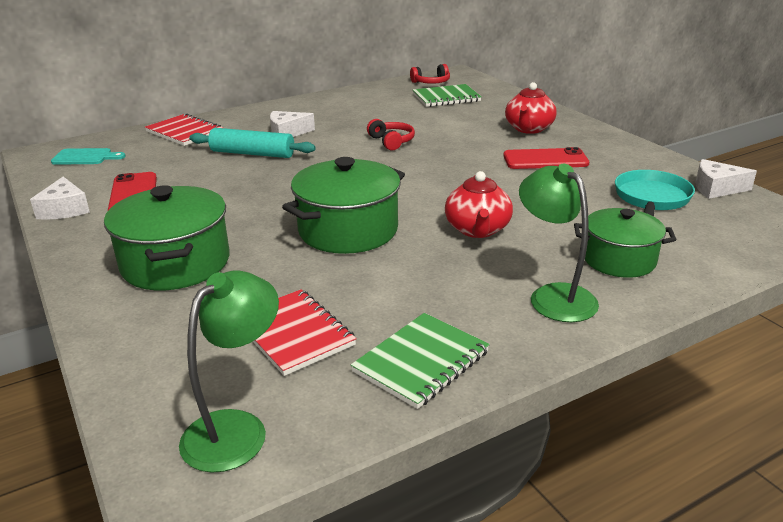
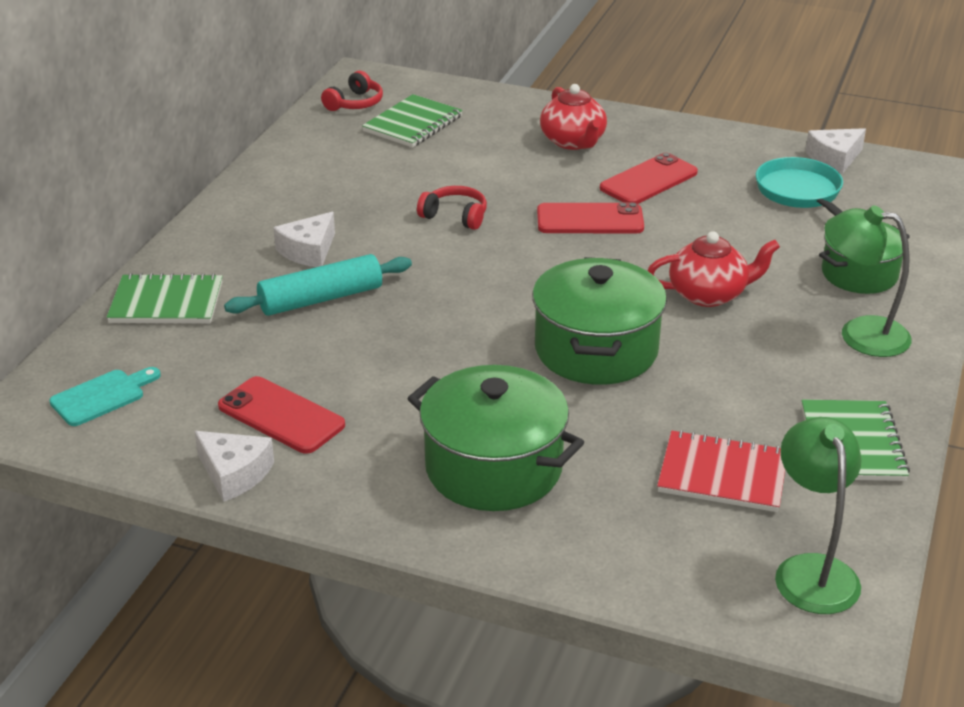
camera: 40 degrees left, 5 degrees up
(184, 132) = (166, 303): red notebook -> green notebook
(469, 167) = (590, 220): none -> red phone
(477, 230) = (708, 294): red teapot -> red teapot turned 60 degrees counterclockwise

